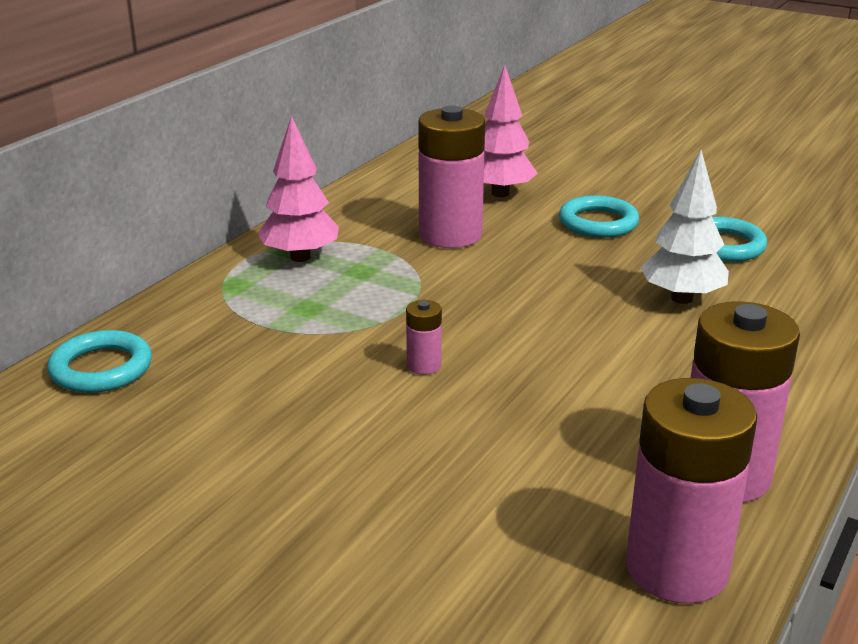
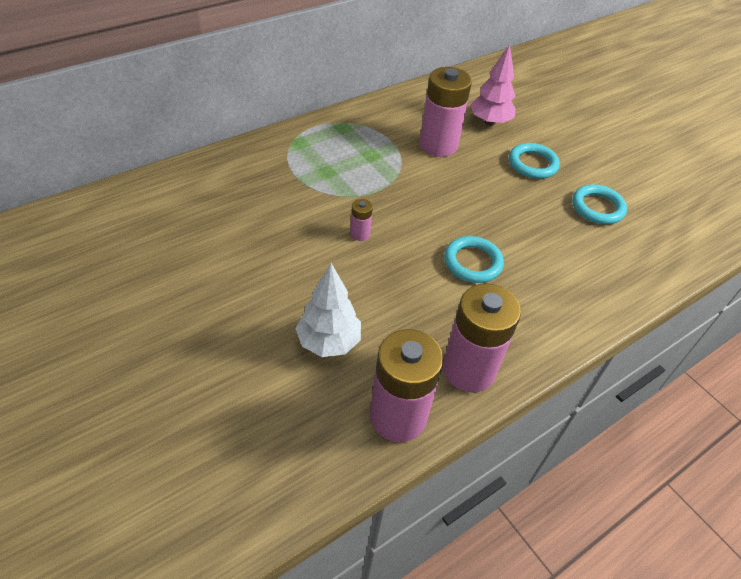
camera: 20 degrees right, 20 degrees up
(101, 368) = (201, 177): turquoise ring -> turquoise ring (472, 262)
(300, 257) = (345, 134): pink tree -> none
(681, 298) = (540, 239): white tree -> white tree (328, 342)

